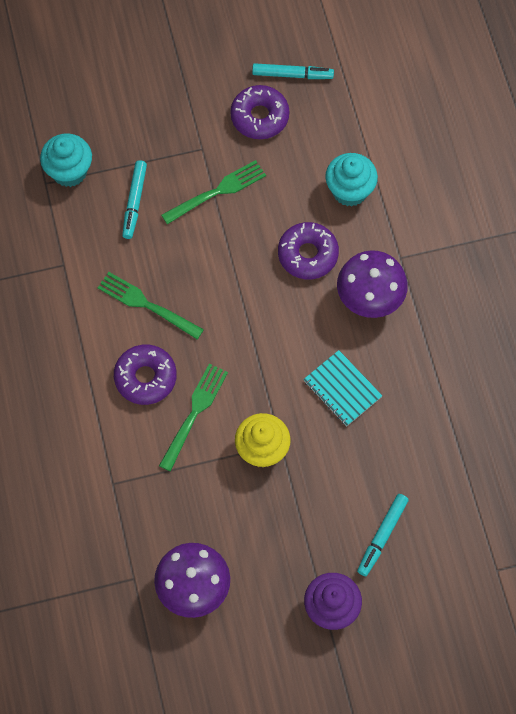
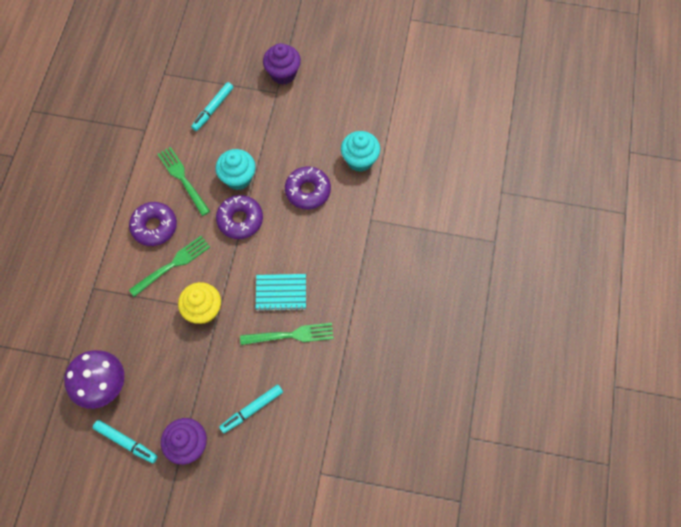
camera: 25 degrees right, 0 degrees up
(69, 171) = (183, 72): turquoise cupcake -> turquoise cupcake (238, 178)
(197, 121) = (283, 74): none -> purple cupcake
(218, 191) = (271, 124): green fork -> green fork (291, 335)
(259, 117) = (326, 87): purple donut -> purple donut (240, 220)
(292, 74) = (363, 68): turquoise marker -> turquoise marker (126, 442)
(342, 389) = (281, 293): turquoise notebook -> turquoise notebook turned 75 degrees counterclockwise
(369, 299) = (333, 239): purple mushroom -> none

